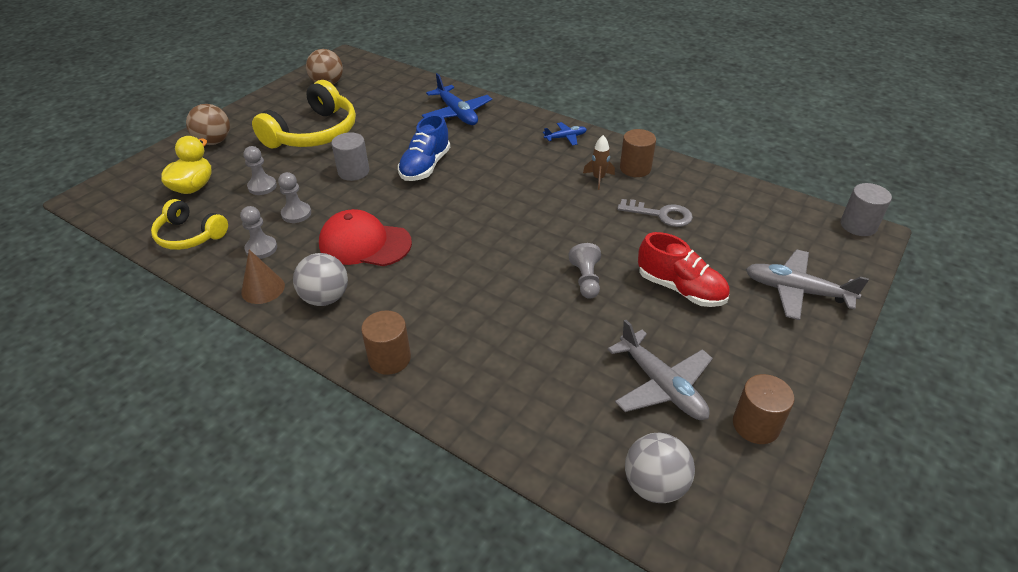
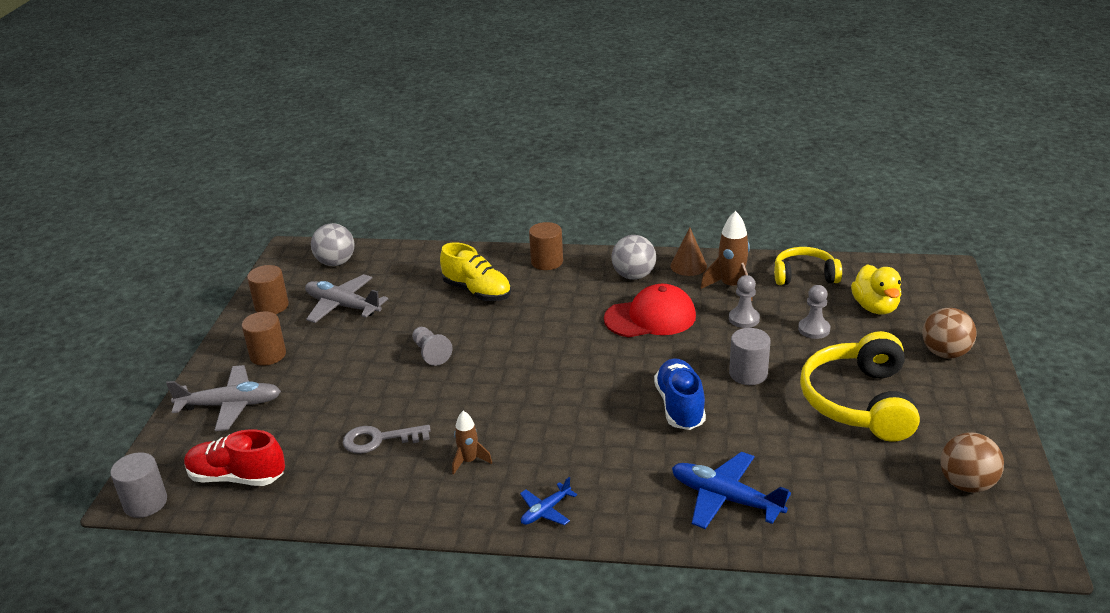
camera: 155 degrees right, 10 degrees down
(261, 248) = (731, 286): grey pawn -> brown rocket
(497, 343) = (477, 292): none -> yellow shoe
(635, 168) = (430, 492): brown cylinder -> brown cylinder (268, 355)
(680, 289) = (341, 373): red shoe -> red shoe (237, 477)

